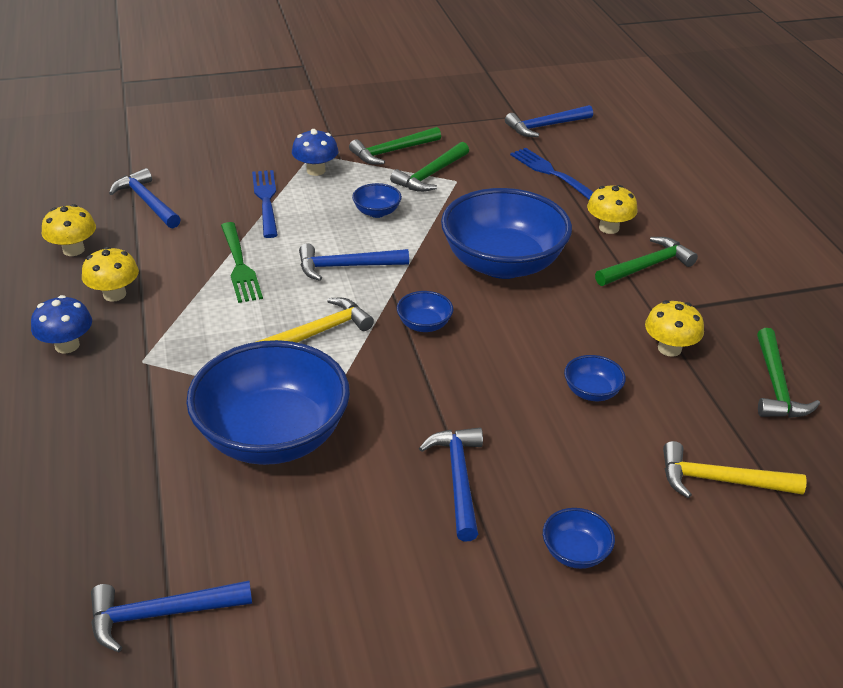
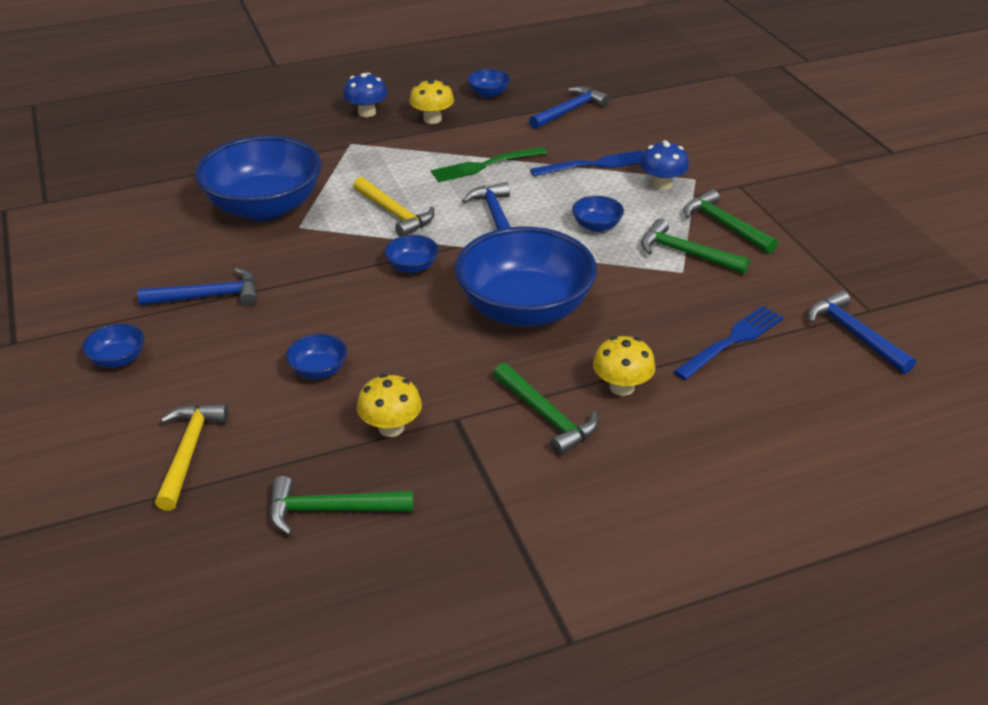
camera: 85 degrees right, 0 degrees up
(73, 250) = (488, 93): yellow mushroom -> blue bowl
(161, 614) = (104, 188): blue hammer -> none

